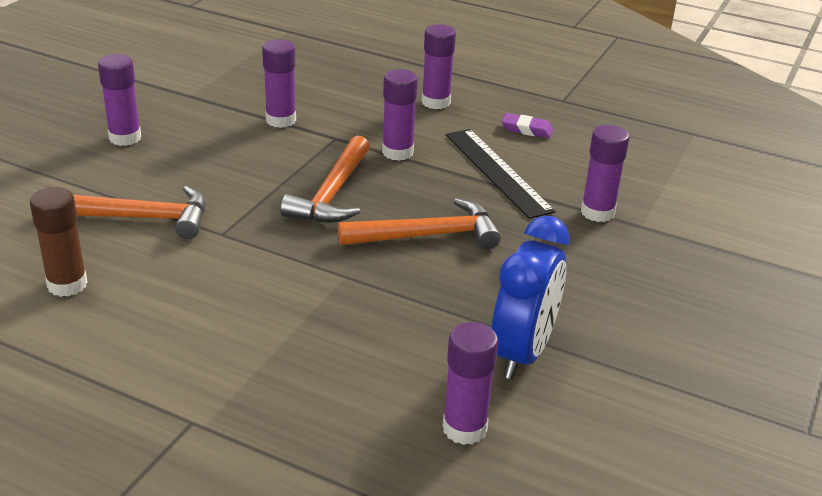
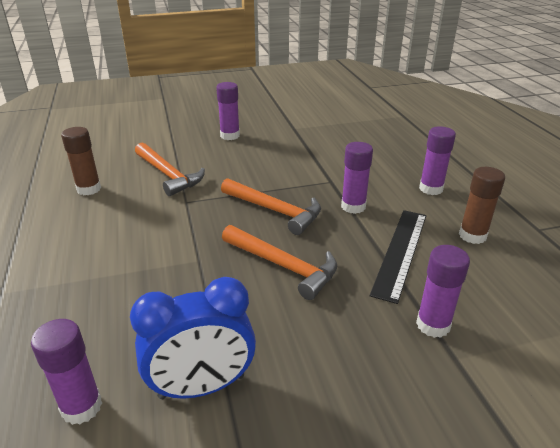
camera: 50 degrees right, 0 degrees up
(281, 120) = (317, 159): purple glue stick -> none
(333, 193) = (274, 210): orange hammer -> orange hammer turned 120 degrees counterclockwise
(527, 129) = (472, 236): purple eraser -> brown glue stick

